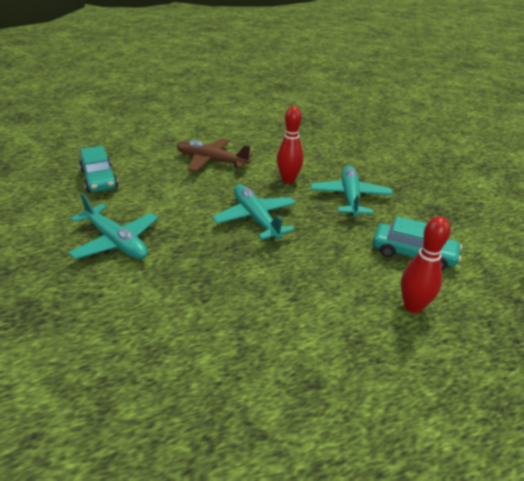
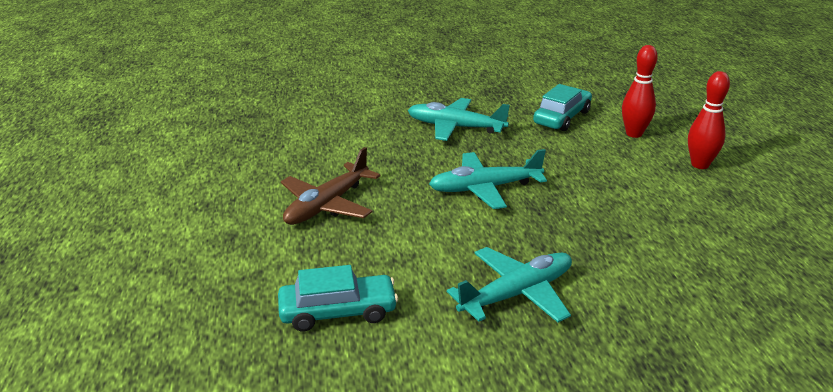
camera: 75 degrees left, 5 degrees down
(288, 180) = (404, 156): red bowling pin -> red bowling pin (700, 165)

